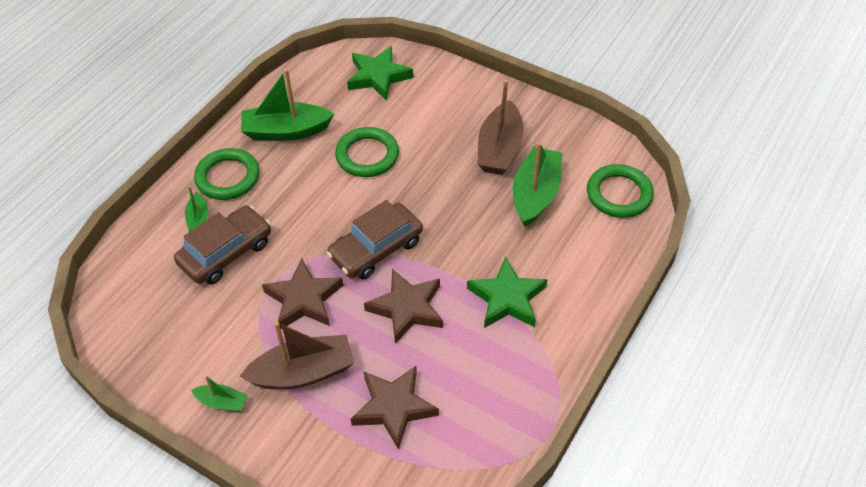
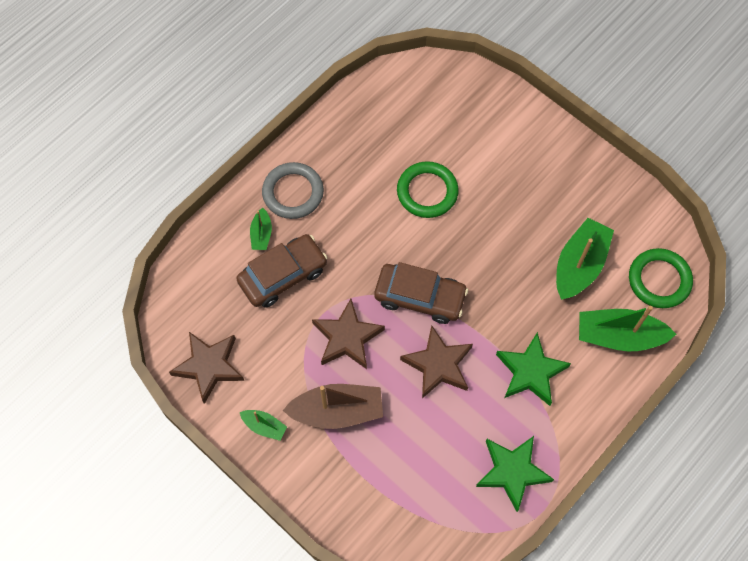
camera: 10 degrees right, 15 degrees up
(228, 177) = (293, 193): green ring -> grey ring
(286, 131) = (353, 149): green boat -> green boat (618, 336)
(376, 249) = (420, 297): brown car -> brown car turned 135 degrees counterclockwise
(378, 76) = (452, 100): green star -> green star (512, 471)
(394, 408) = (411, 460): brown star -> brown star (209, 366)
(499, 149) = (555, 208): brown boat -> none

